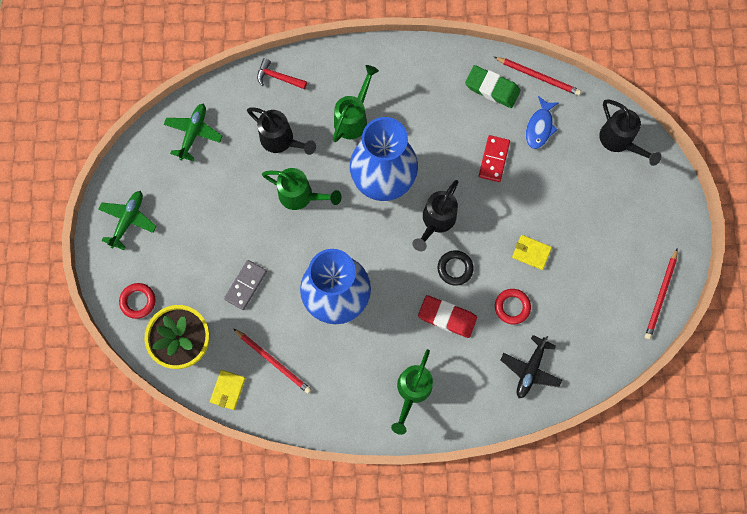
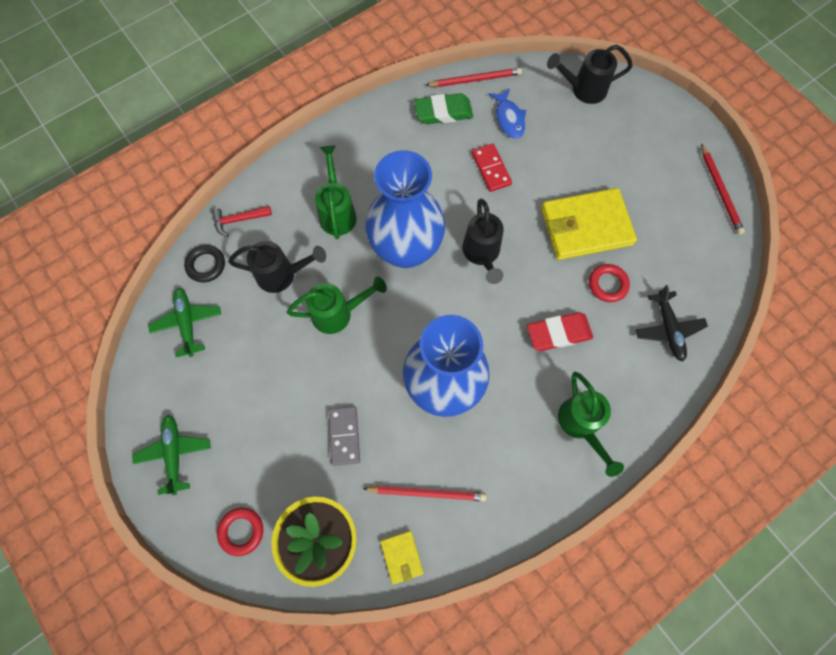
camera: 35 degrees left, 5 degrees down
(455, 268) = (531, 284): black ring -> black ring (206, 265)
(531, 253) = (586, 226): yellow wallet -> yellow wallet, size x2.21
(619, 141) = (583, 90): black watering can -> black watering can turned 150 degrees clockwise

